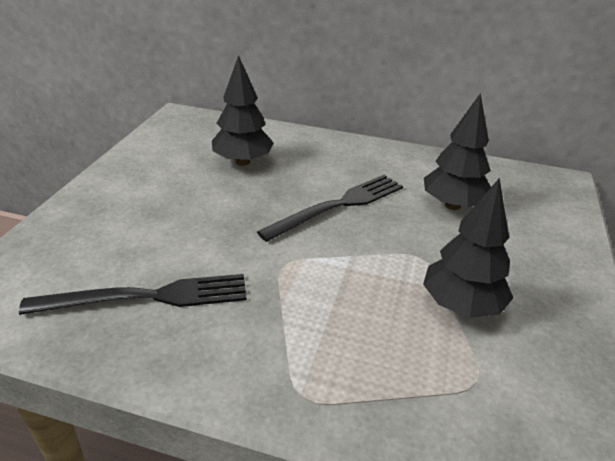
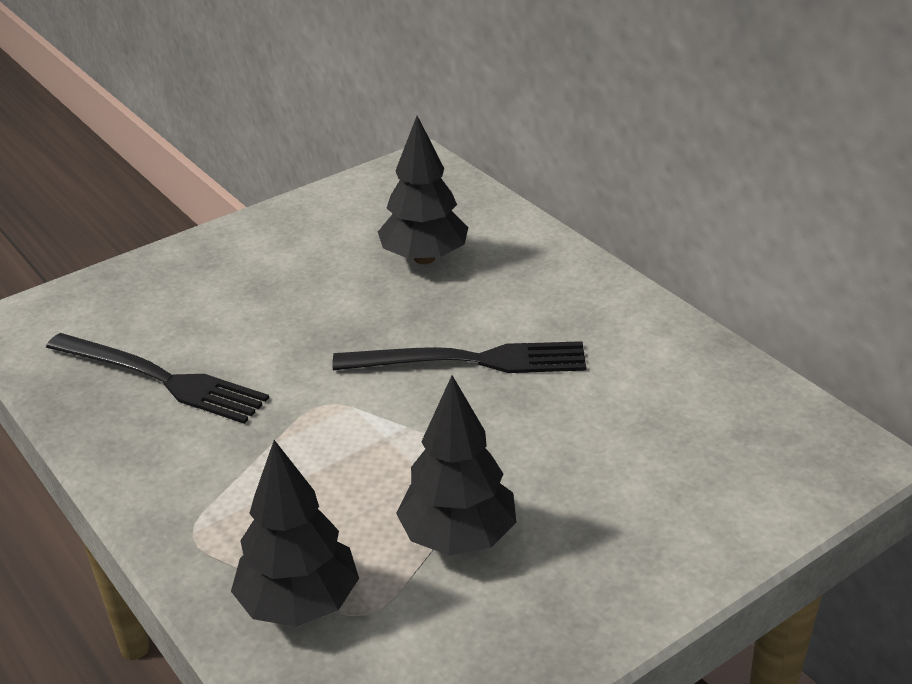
camera: 40 degrees right, 0 degrees up
(453, 205) = (624, 420): black tree -> black tree (299, 604)

